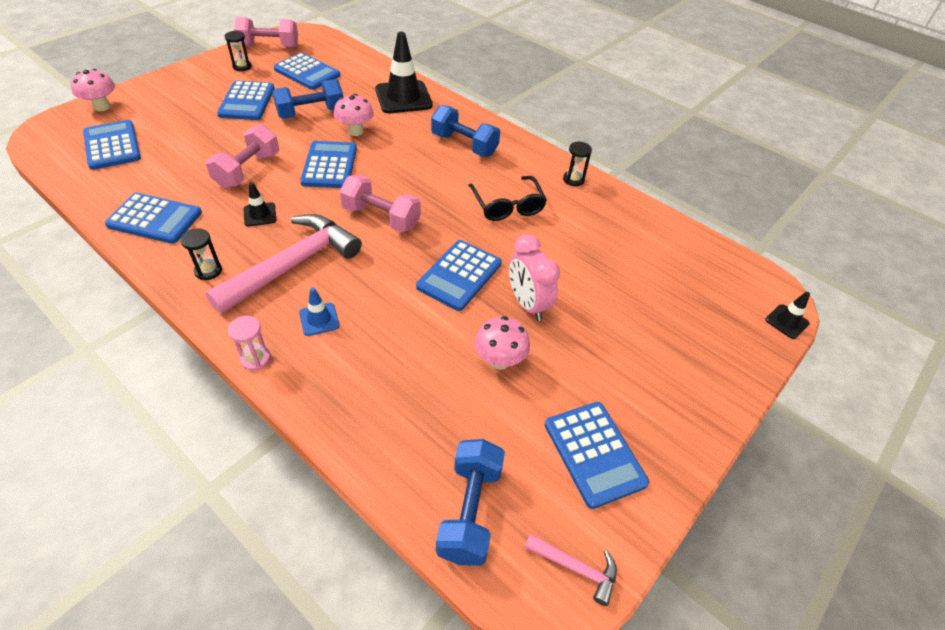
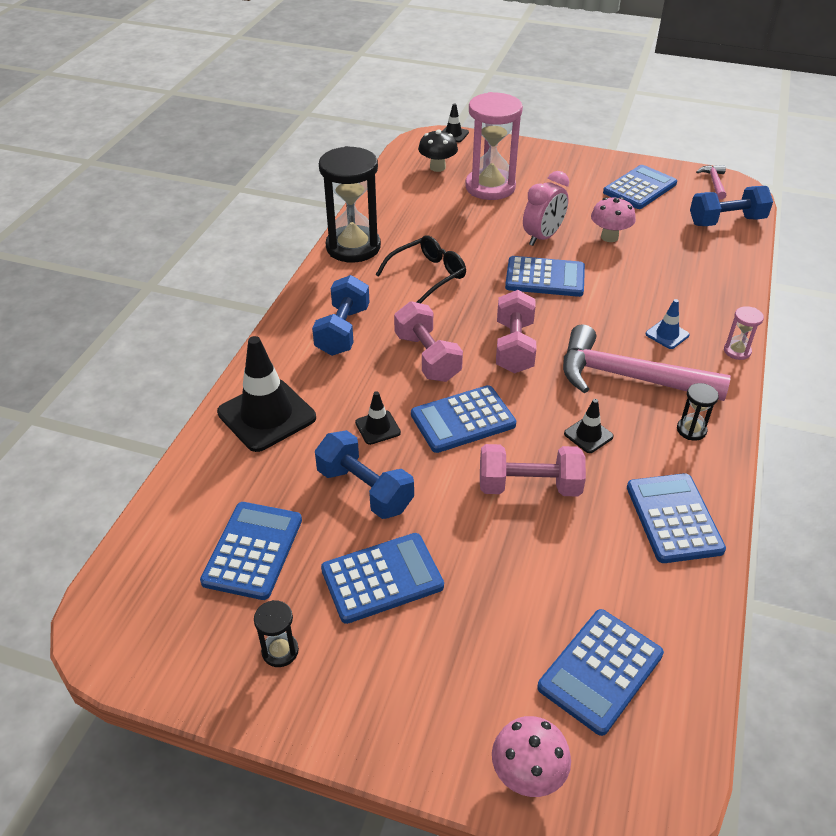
camera: 110 degrees left, 5 degrees down
(269, 46) = (183, 655): pink dumbbell -> pink dumbbell (427, 357)
(355, 131) = (377, 427): pink mushroom -> black traffic cone
(573, 179) = (353, 247): black hourglass -> black hourglass, size x2.34
(647, 304) = (490, 187): none -> pink hourglass
(704, 279) = (437, 167): none -> black mushroom

